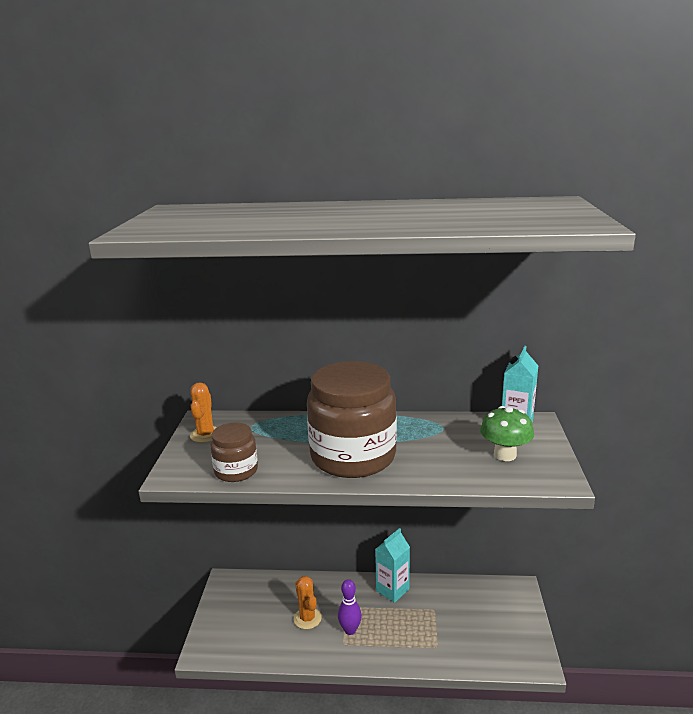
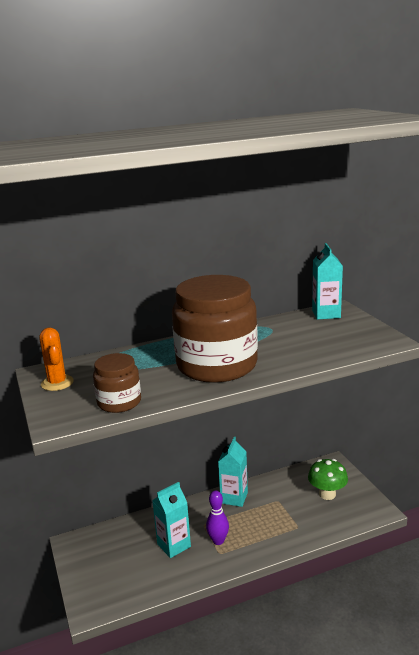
camera: 25 degrees left, 0 degrees up
(307, 618) = (174, 545): orange cactus -> turquoise carton
(505, 455) = (337, 335): green mushroom -> green mushroom (327, 494)

